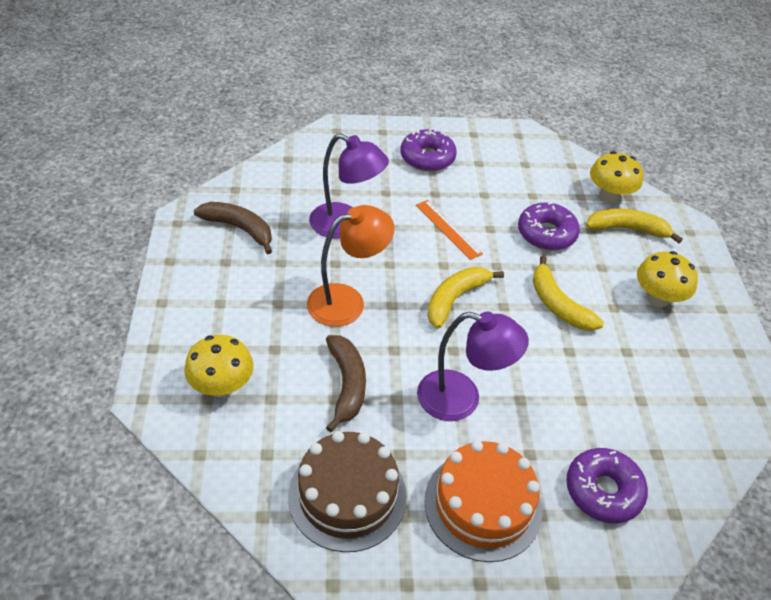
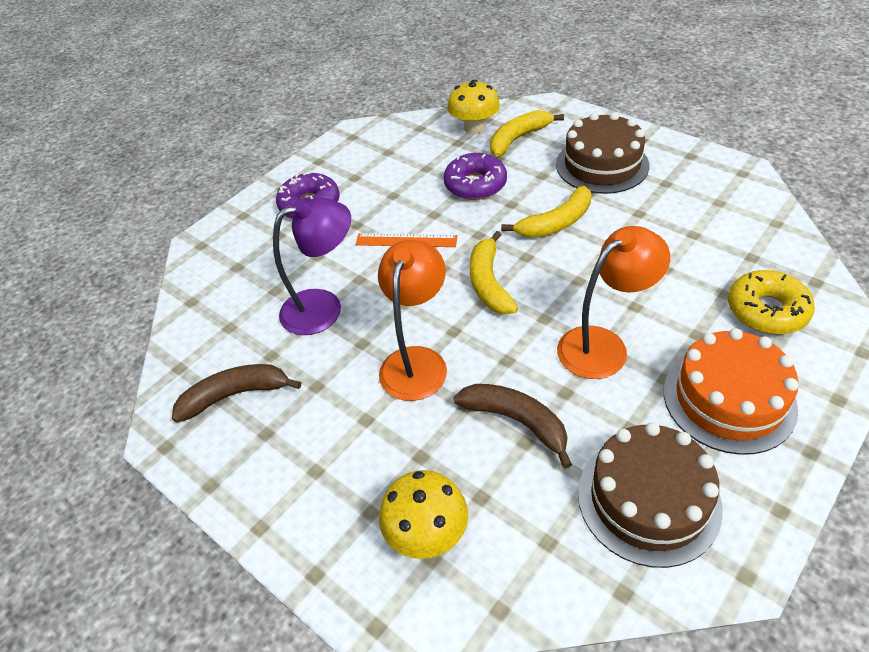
camera: 40 degrees left, 0 degrees up
(461, 399) = (603, 345): purple lamp -> orange lamp
(558, 304) = (556, 223): yellow banana -> yellow banana turned 45 degrees counterclockwise
(603, 491) = (766, 310): purple donut -> yellow donut
(657, 298) = (602, 165): yellow mushroom -> brown cake

